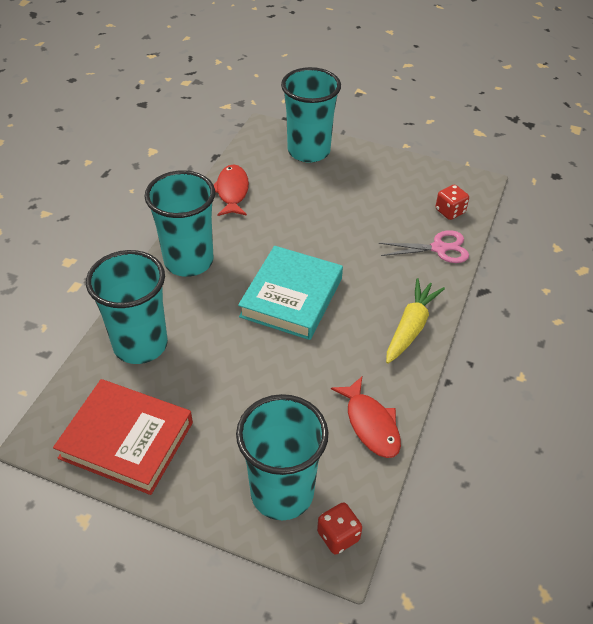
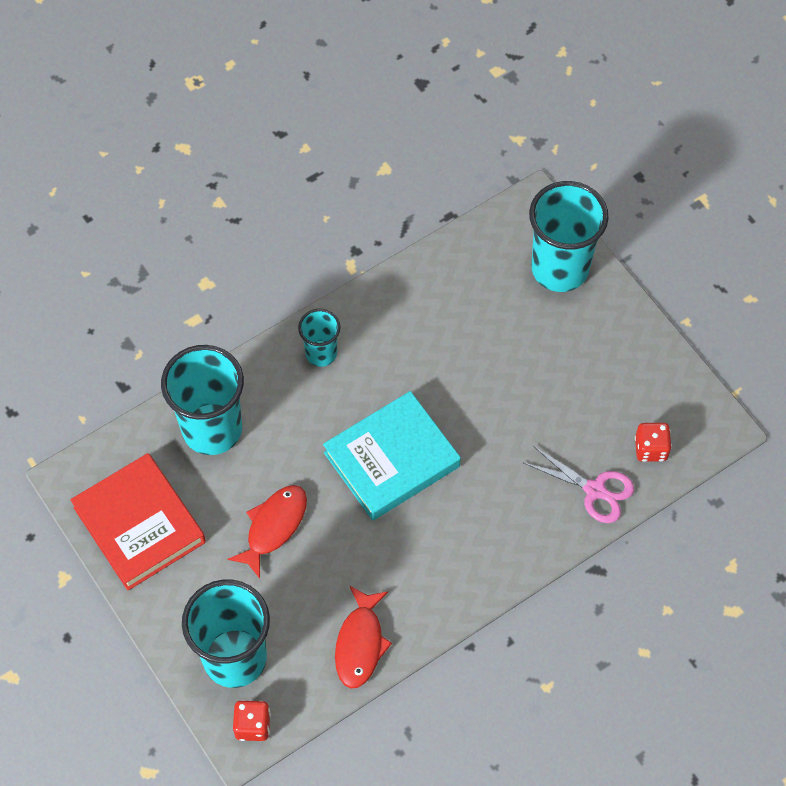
camera: 35 degrees right, 15 degrees up
(188, 261) = (321, 353): turquoise cup -> turquoise cup, size x0.53
(232, 191) = (430, 282): red fish -> red fish (274, 527)
(411, 327) = (483, 566): yellow carrot -> none

